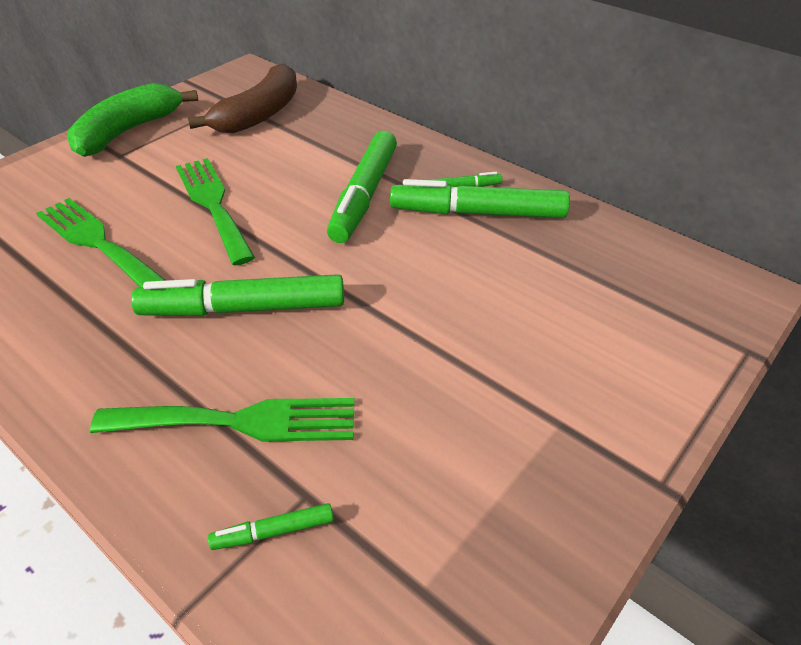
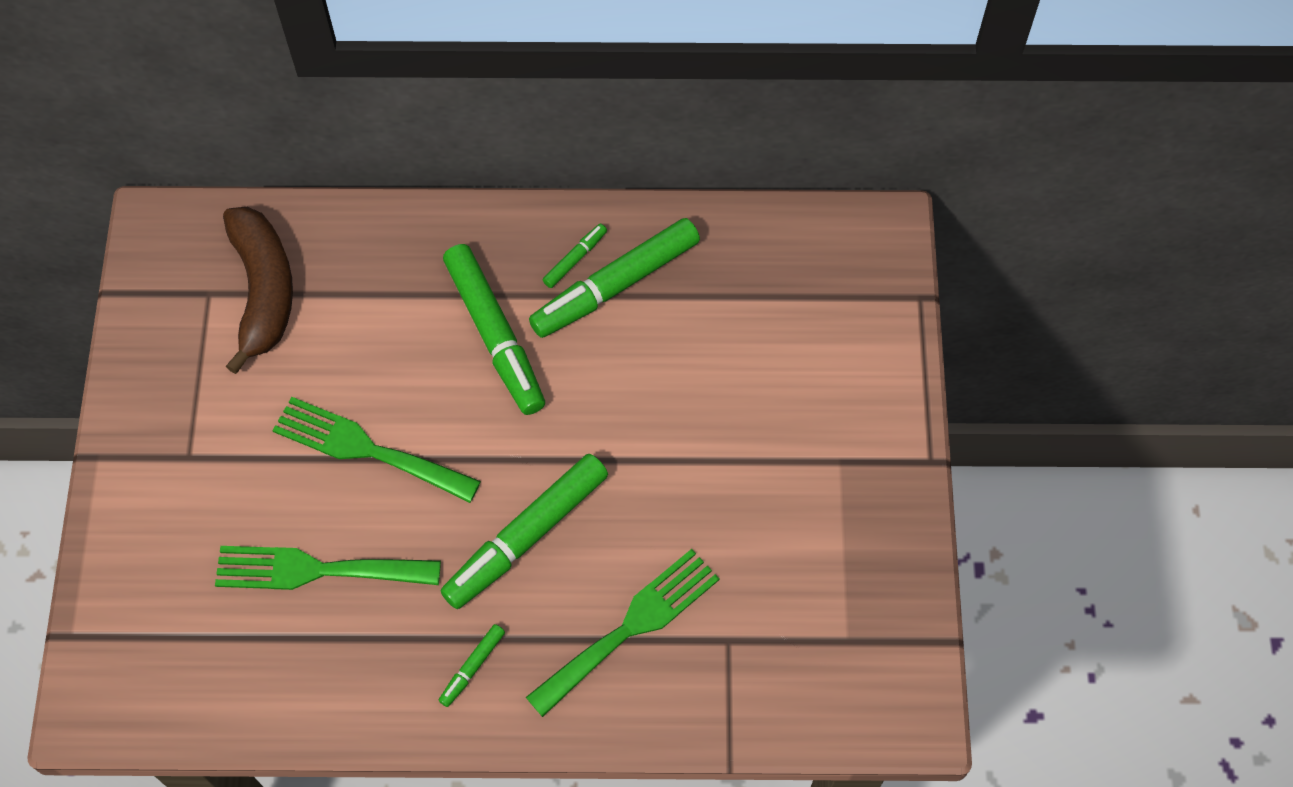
camera: 40 degrees left, 20 degrees up
(128, 131) = (151, 419): green banana -> none
(273, 532) = (732, 678): green marker -> green marker (472, 667)

